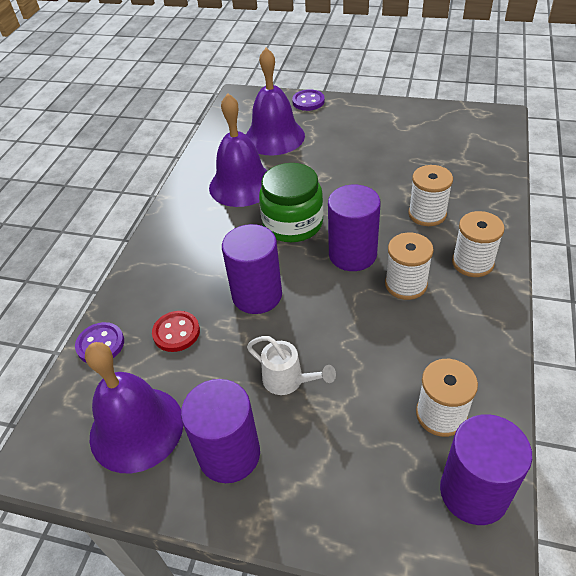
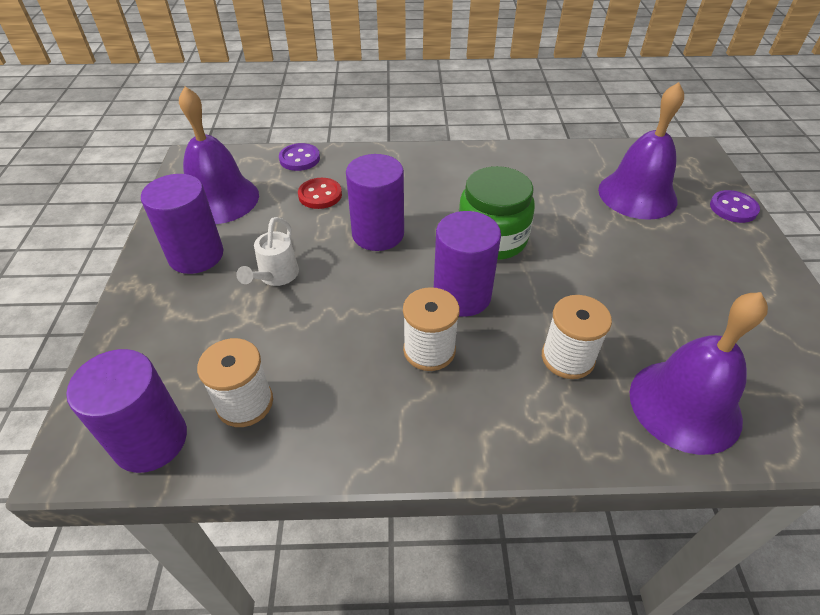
camera: 70 degrees right, 0 degrees up
(242, 185) = (536, 189): purple bell -> purple bell (685, 405)
(472, 262) = (491, 417): white spool -> none

